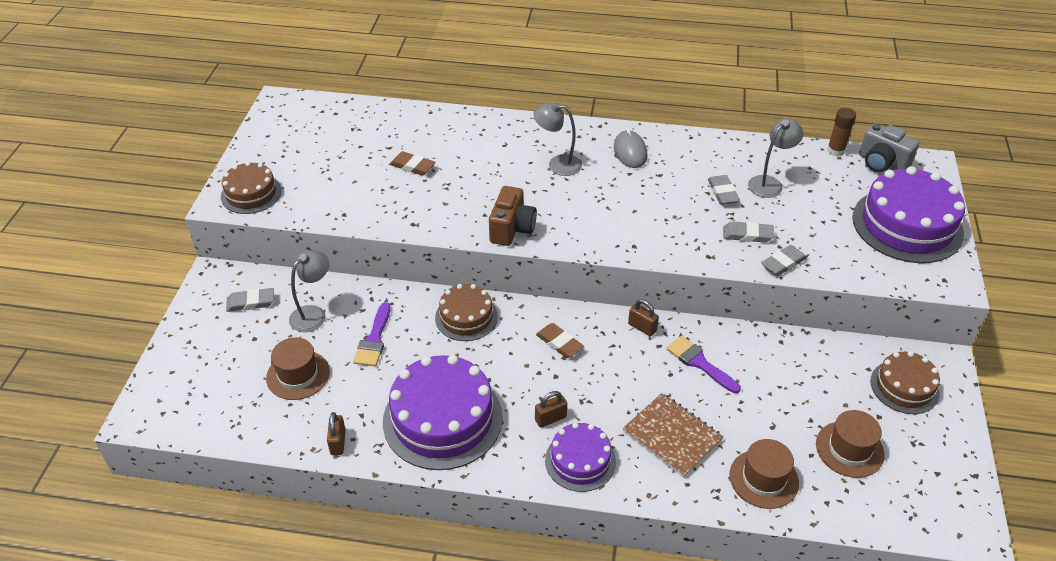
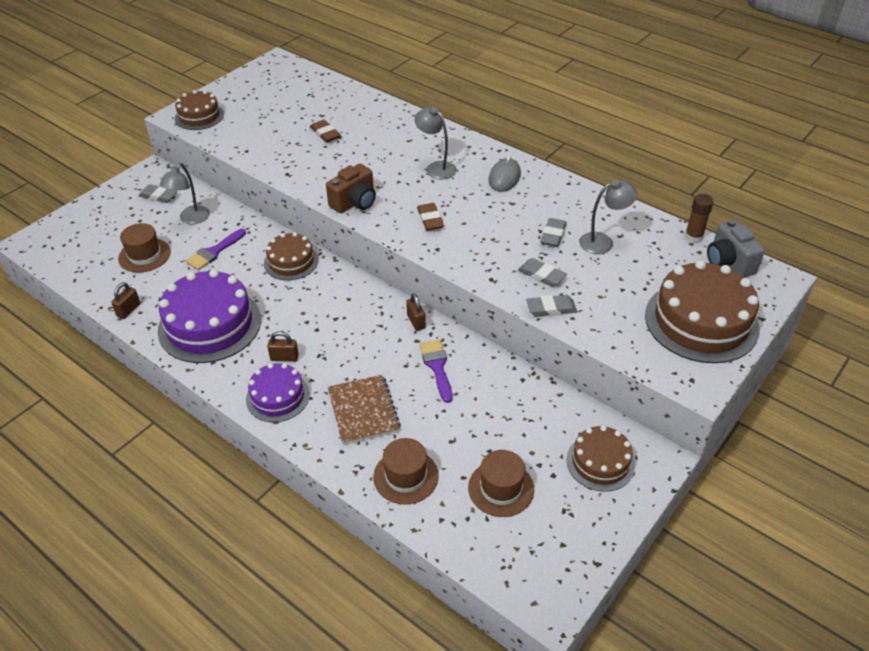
camera: 30 degrees right, 0 degrees up
(313, 314) = (191, 219): grey lamp -> grey lamp turned 135 degrees clockwise
(559, 343) = (341, 307): brown eraser -> brown eraser (430, 219)
(907, 225) = (701, 321): purple cake -> brown cake

